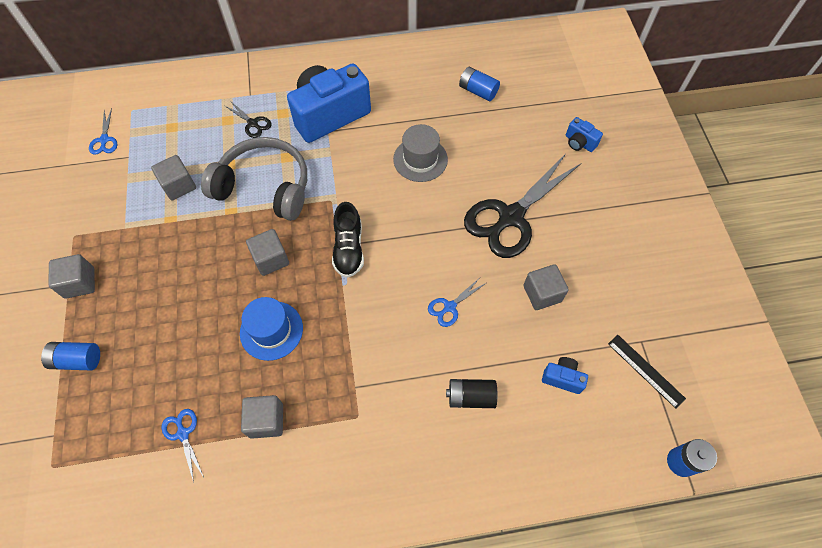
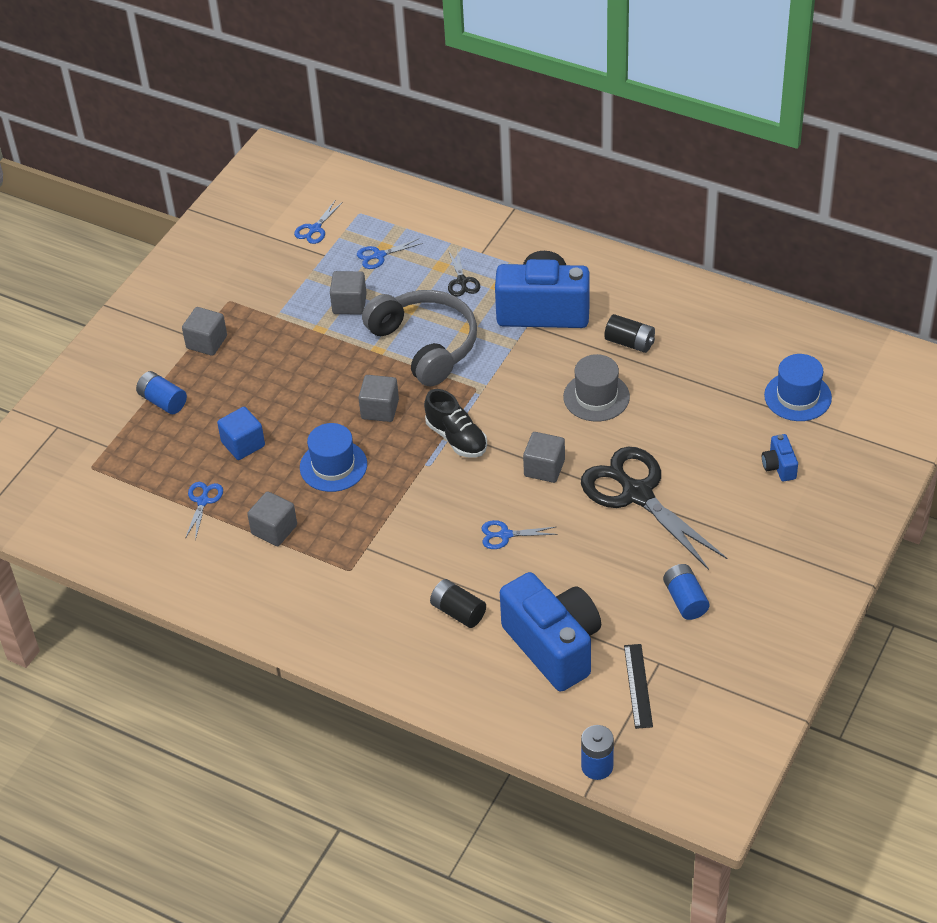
camera: 40 degrees right, 15 degrees down
(173, 135) = (379, 255): none -> blue scissors
(180, 357) = (243, 444): none -> blue cube
(349, 249) = (456, 438): black shoe -> black shoe turned 75 degrees counterclockwise
(408, 107) = (630, 342): none -> black battery
(478, 91) = (719, 363): blue battery -> blue battery (685, 600)
(511, 217) = (637, 494): black scissors -> black scissors turned 60 degrees clockwise
(542, 293) = (602, 573): grey cube -> grey cube (544, 468)
(545, 88) = (797, 396): none -> blue hat
(562, 378) = (553, 646): blue camera -> blue camera, size x2.37

